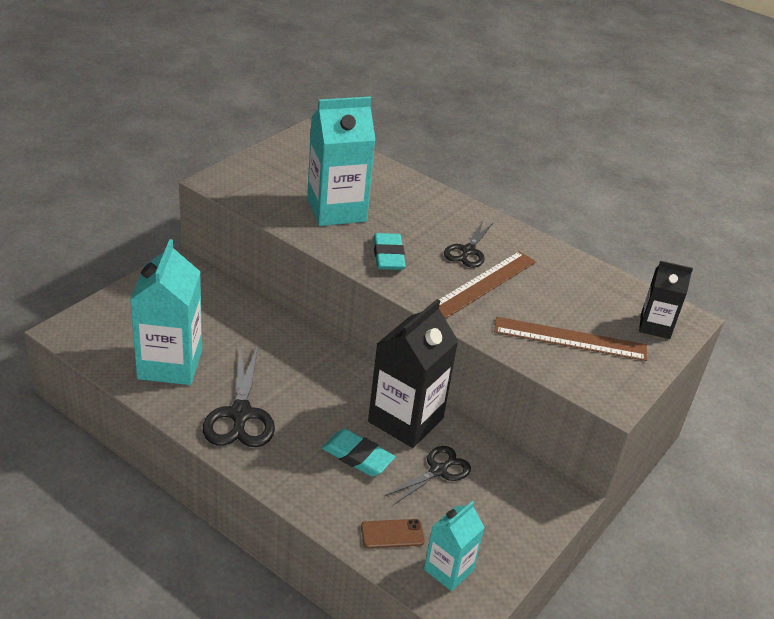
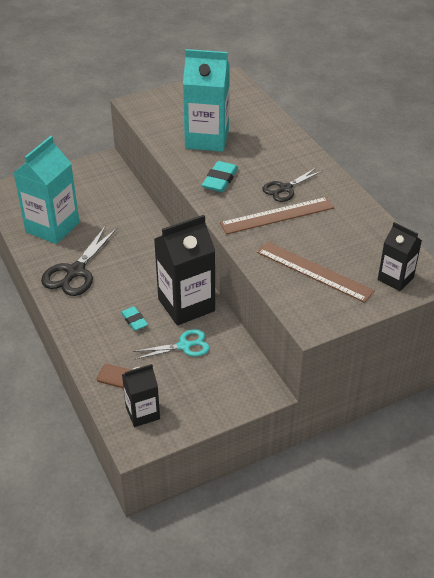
camera: 30 degrees right, 5 degrees up
(357, 456) = (134, 320): turquoise eraser -> turquoise eraser, size x0.65
(438, 471) = (184, 346): black scissors -> turquoise scissors
(448, 570) = (142, 413): turquoise carton -> black carton

